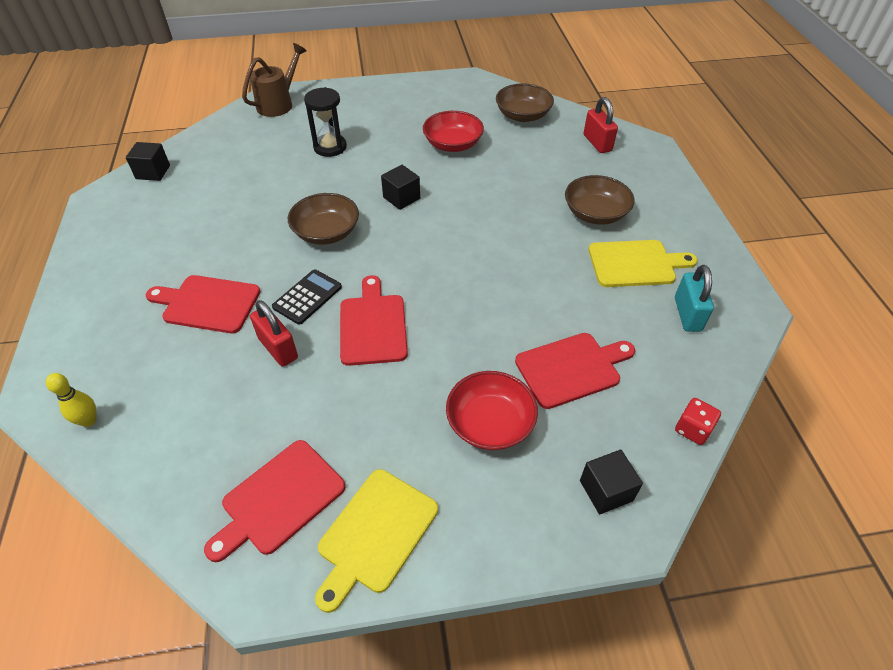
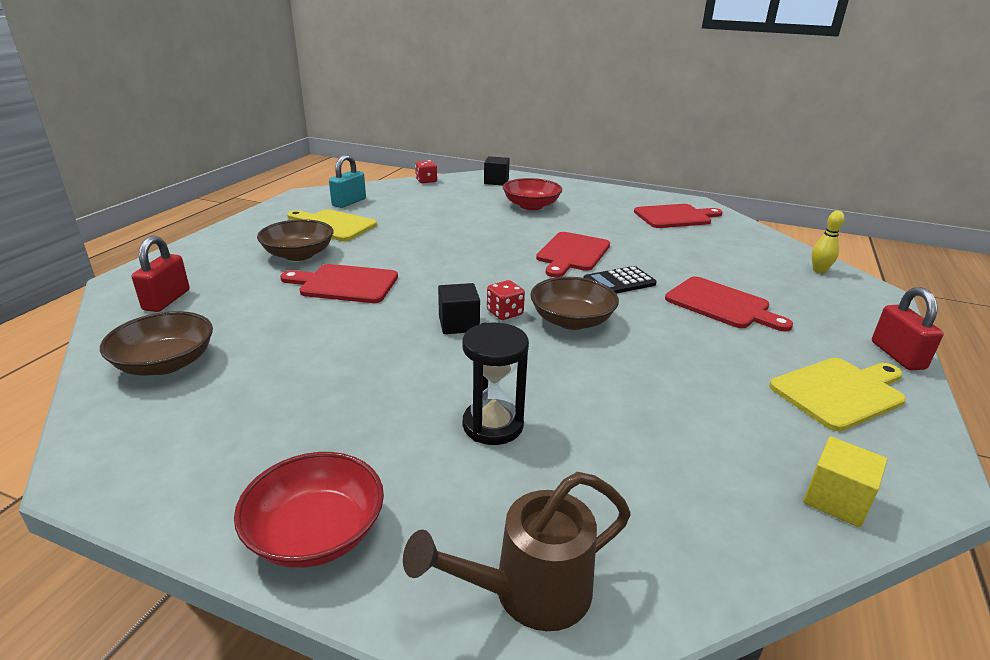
camera: 150 degrees left, 20 degrees down
(153, 172) = (836, 500): black cube -> yellow cube
(278, 348) = (658, 263): red padlock -> red padlock (897, 355)
(375, 534) = (624, 199): yellow cutting board -> yellow cutting board (839, 392)
(379, 220) = (505, 313): none -> red dice
(453, 144) = (318, 360): red bowl -> red bowl (316, 533)
(571, 368) = (456, 207): red cutting board -> red cutting board (345, 284)

